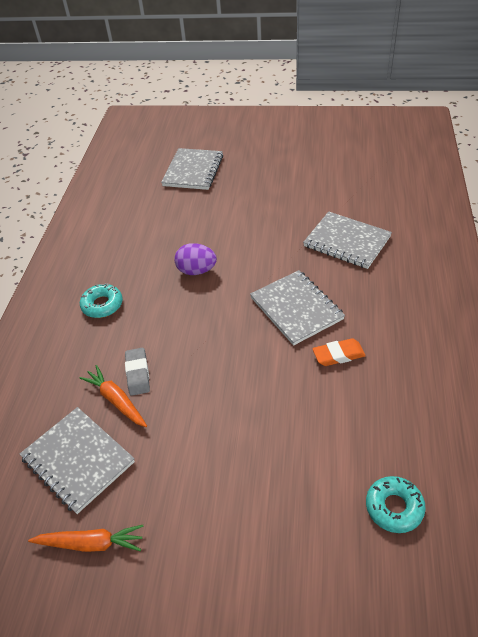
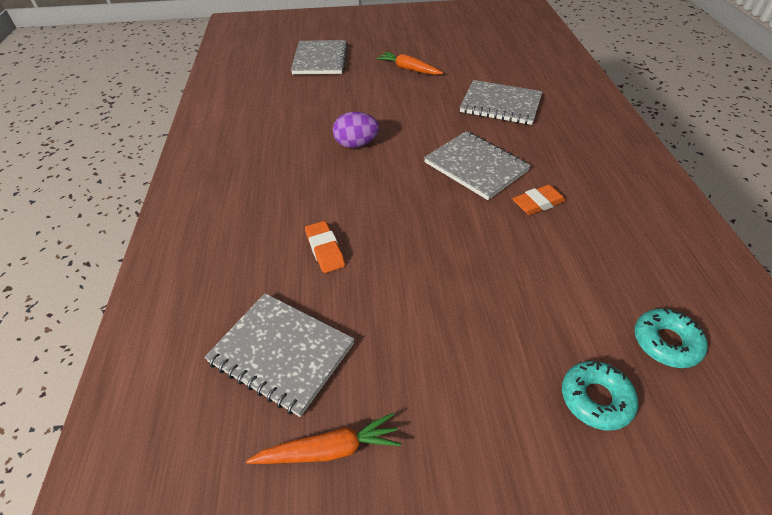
camera: 15 degrees left, 0 degrees up
(102, 305) = (260, 187): turquoise donut -> turquoise donut (596, 399)
(116, 401) = (309, 281): orange carrot -> orange carrot (409, 69)
(138, 374) = (325, 250): grey eraser -> orange eraser

